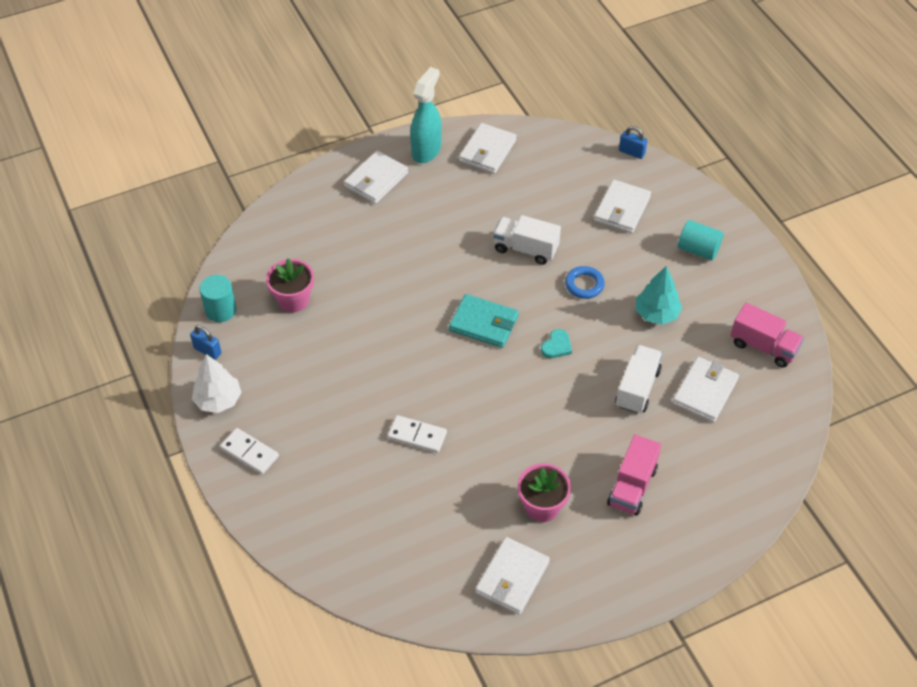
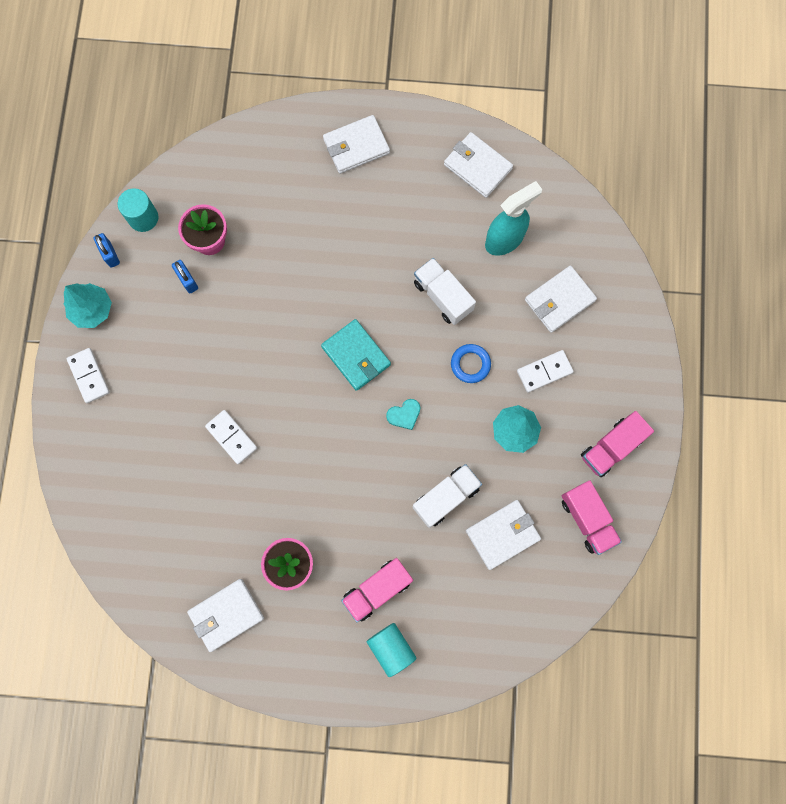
camera: 30 degrees right, 25 degrees up
(218, 400) = (92, 310): white tree -> turquoise tree
(426, 151) = (422, 136): turquoise spray bottle -> turquoise spray bottle (504, 240)
(487, 151) = (477, 167): white wallet -> white wallet turned 75 degrees clockwise
(631, 152) = (612, 240): blue padlock -> blue padlock (187, 280)
(648, 262) = (544, 371): none -> white domino
(698, 249) = (600, 384): turquoise cylinder -> turquoise cylinder (391, 648)
(741, 288) = (611, 447): none -> pink truck

